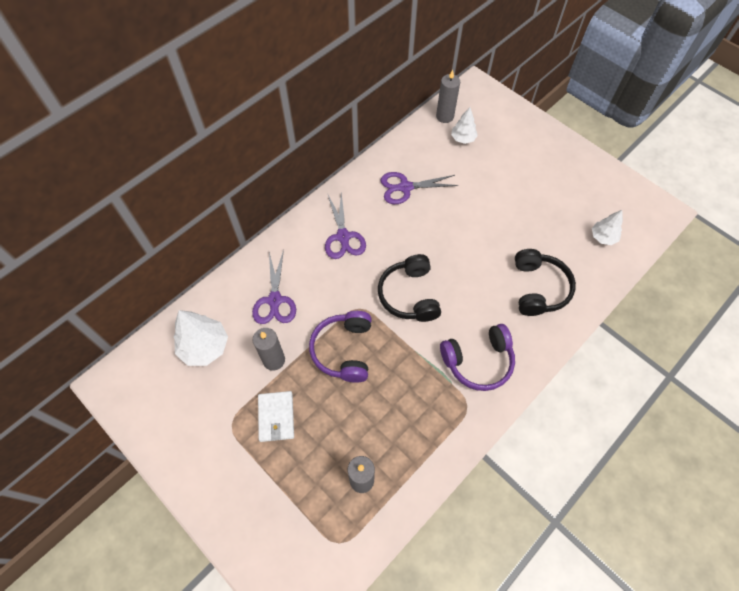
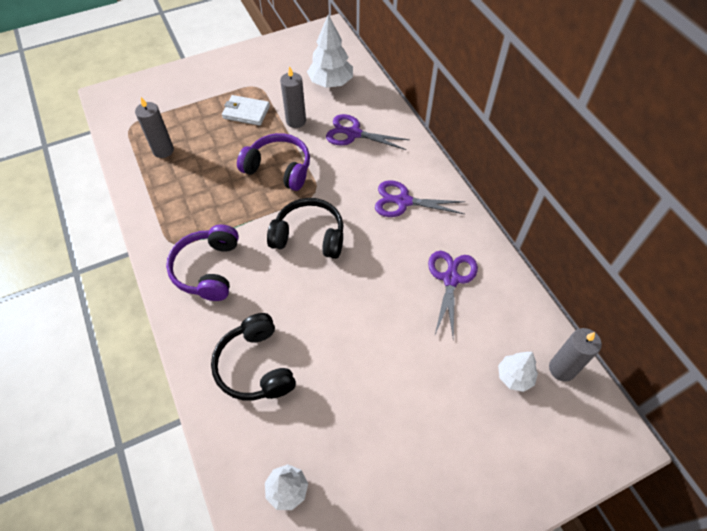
camera: 110 degrees right, 5 degrees down
(538, 288) = (255, 366): black headphones -> black headphones turned 45 degrees clockwise

